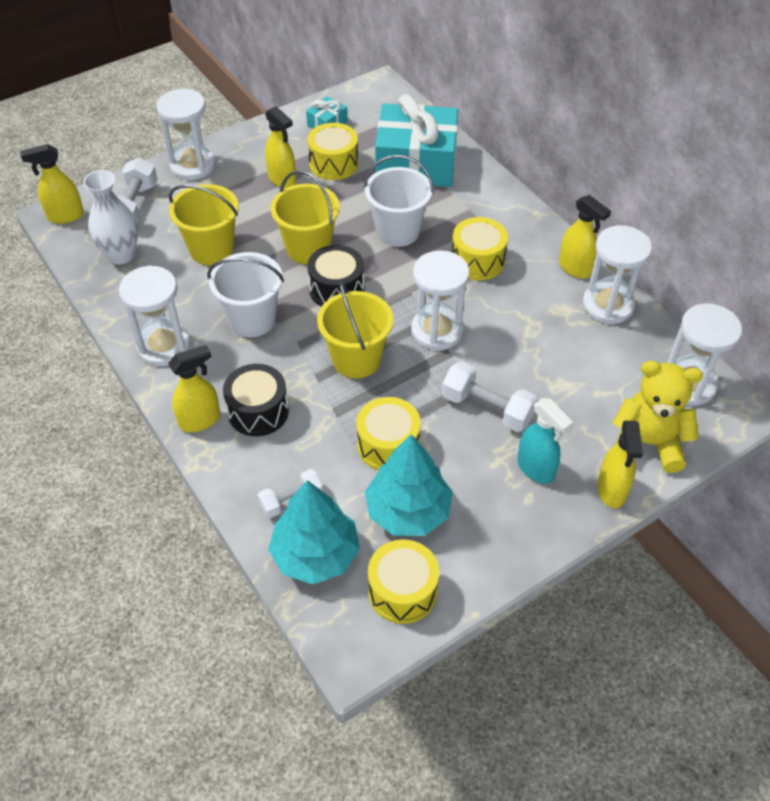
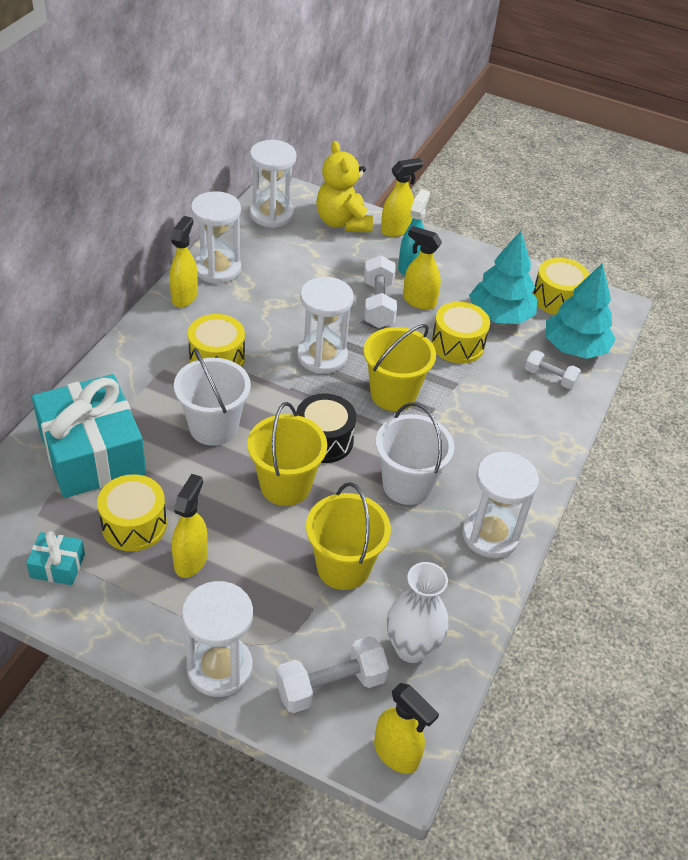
camera: 125 degrees left, 5 degrees down
(200, 420) = (537, 465): yellow spray bottle -> yellow spray bottle (418, 301)
(258, 411) = (496, 432): black drum -> none

